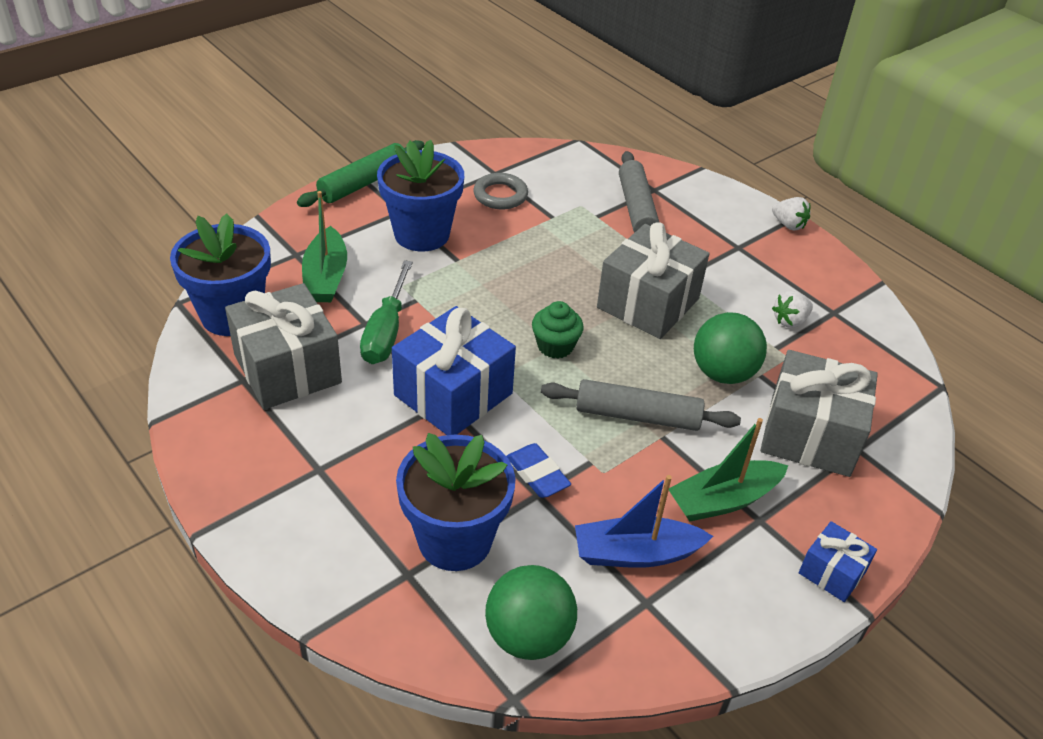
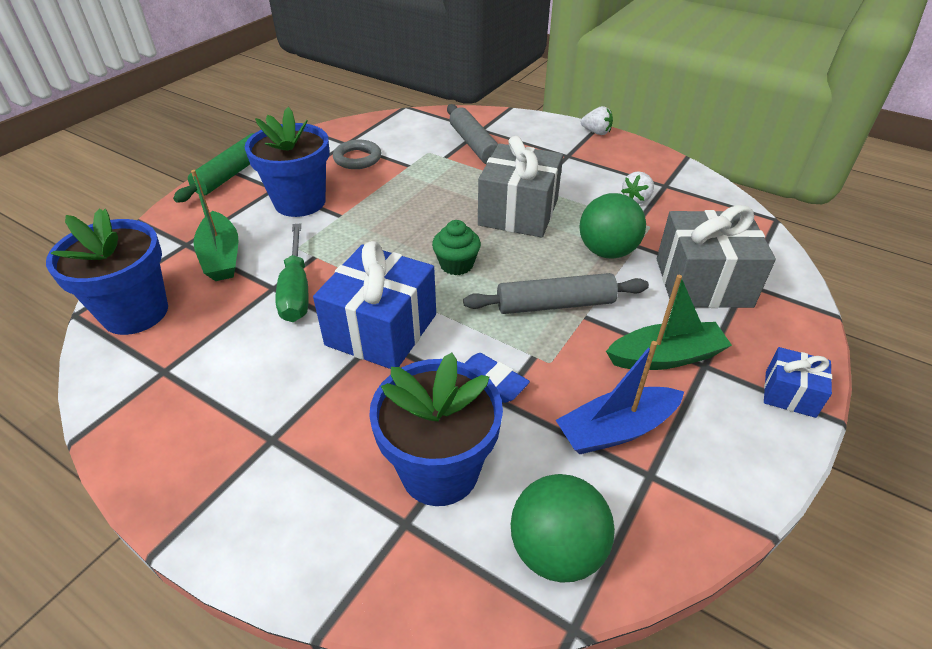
camera: 15 degrees left, 0 degrees up
(287, 369) = (208, 348): grey gift -> none
(723, 500) = (665, 357): green boat -> green boat turned 150 degrees counterclockwise

